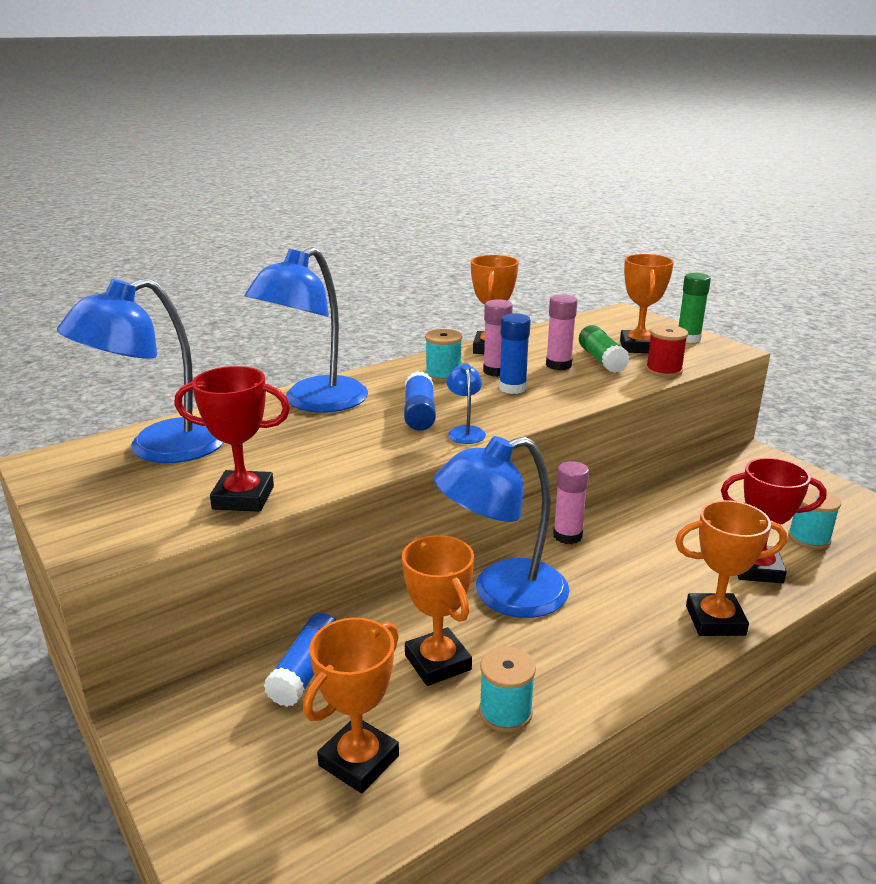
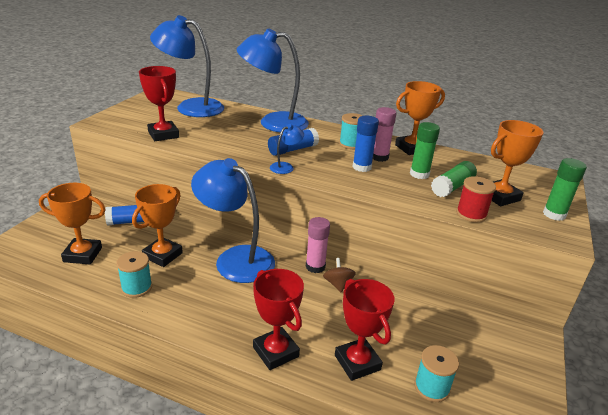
camera: 55 degrees right, 5 degrees up
(558, 365) = (419, 174): pink glue stick -> green glue stick
(614, 532) = (338, 284): none -> brown spinning top
(715, 620) = (275, 352): orange trophy -> red trophy

